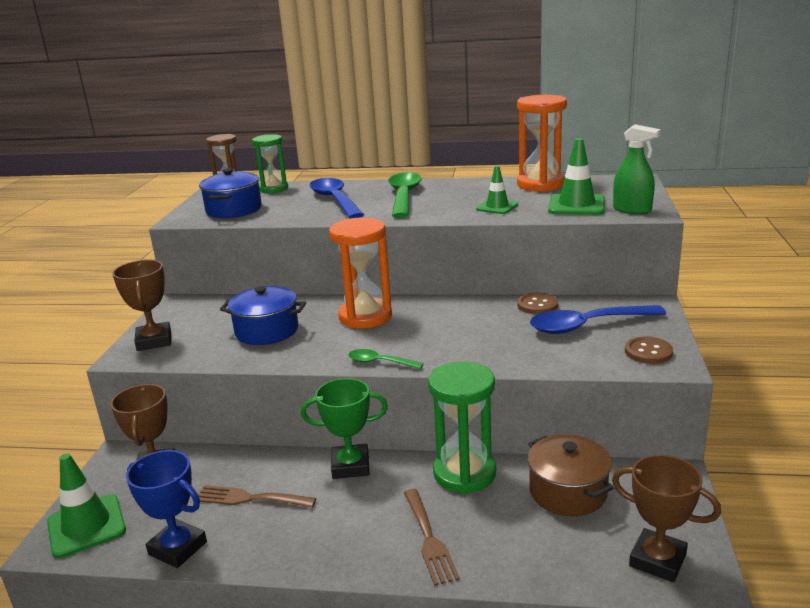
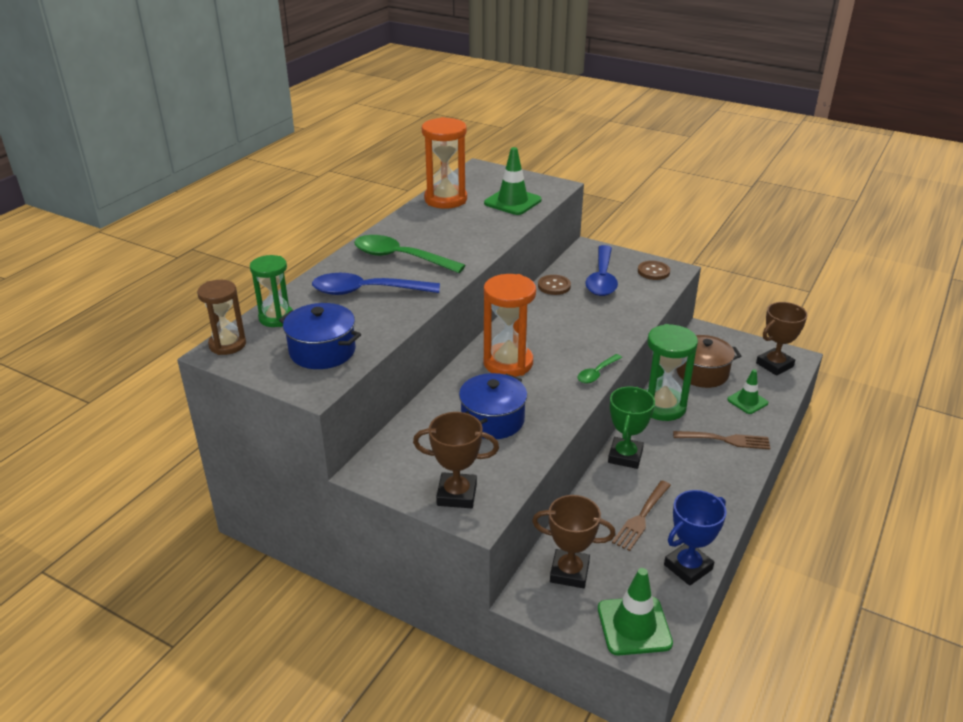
camera: 70 degrees left, 10 degrees up
(497, 207) = (480, 228): green traffic cone -> green traffic cone (747, 401)
(632, 210) = (544, 188): green spray bottle -> none

